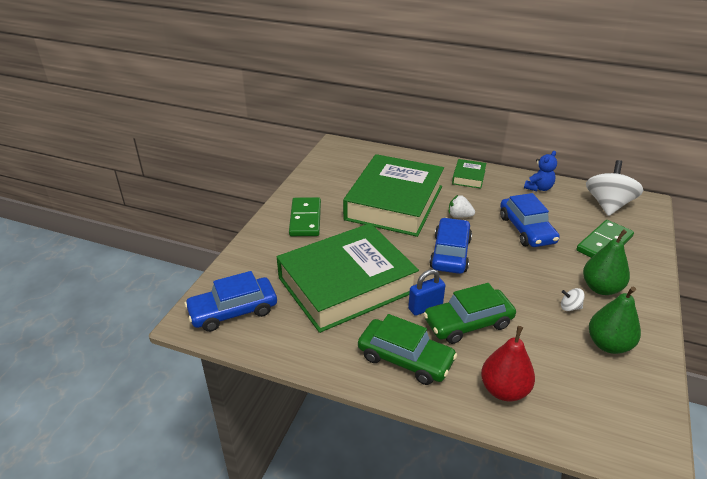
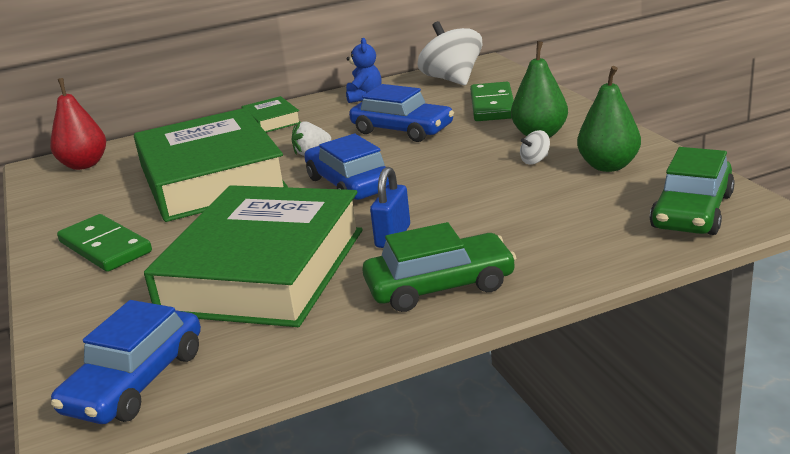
camera: 40 degrees left, 10 degrees down
(468, 323) = (459, 223): green car -> green car (692, 211)
(504, 390) = (575, 247): red pear -> red pear (84, 165)

